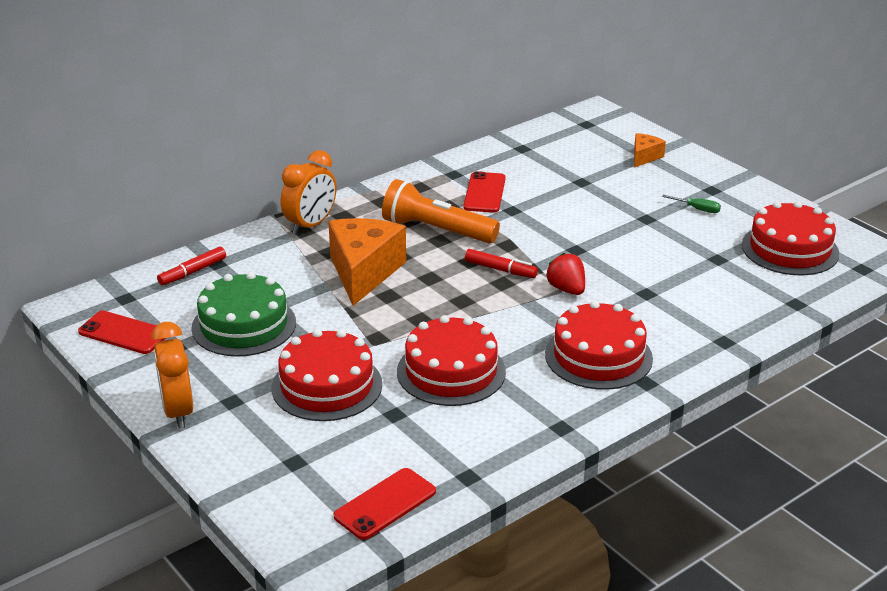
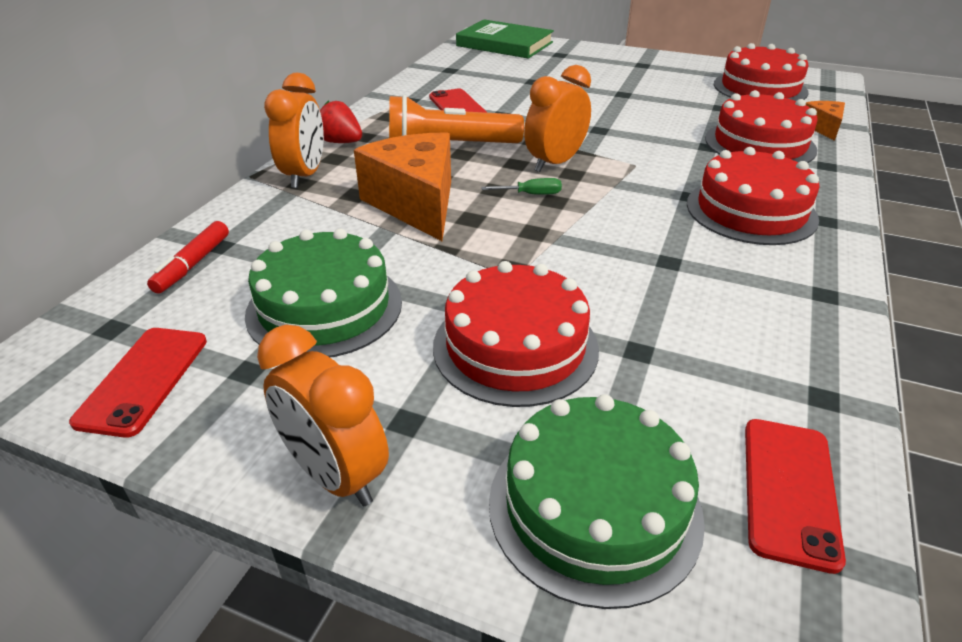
camera: 30 degrees left, 5 degrees up
(124, 333) = (143, 380): red phone -> red phone turned 75 degrees counterclockwise
(282, 471) = (594, 507): none -> green cake
(451, 371) = (636, 275): red cake -> red cake (759, 144)
(500, 270) = (555, 163): red marker -> orange clock
(566, 289) = (637, 162): red strawberry -> red strawberry (341, 142)
(607, 129) = (504, 44): none -> green book
(644, 157) = (560, 55): orange cheese -> orange cheese (822, 128)
(697, 209) = (652, 79): green screwdriver -> green screwdriver (531, 194)

